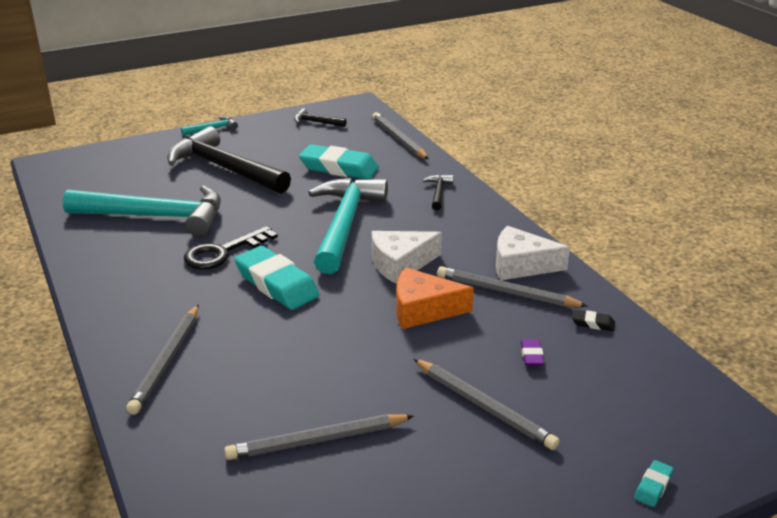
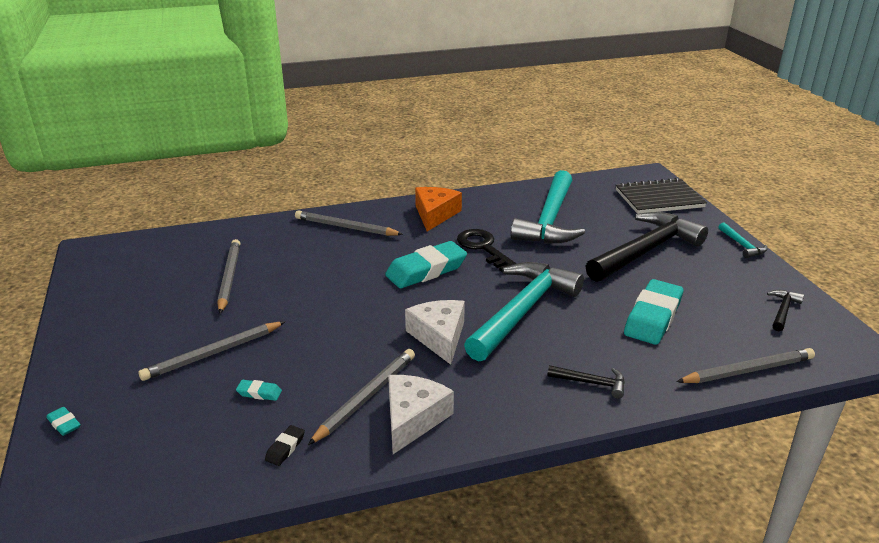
camera: 100 degrees right, 0 degrees up
(111, 159) = (659, 199): none -> black notebook
(344, 225) = (522, 311): turquoise hammer -> turquoise hammer turned 75 degrees counterclockwise
(423, 310) = (358, 340): orange cheese -> orange cheese (435, 214)
(531, 355) = (259, 393): purple eraser -> turquoise eraser

